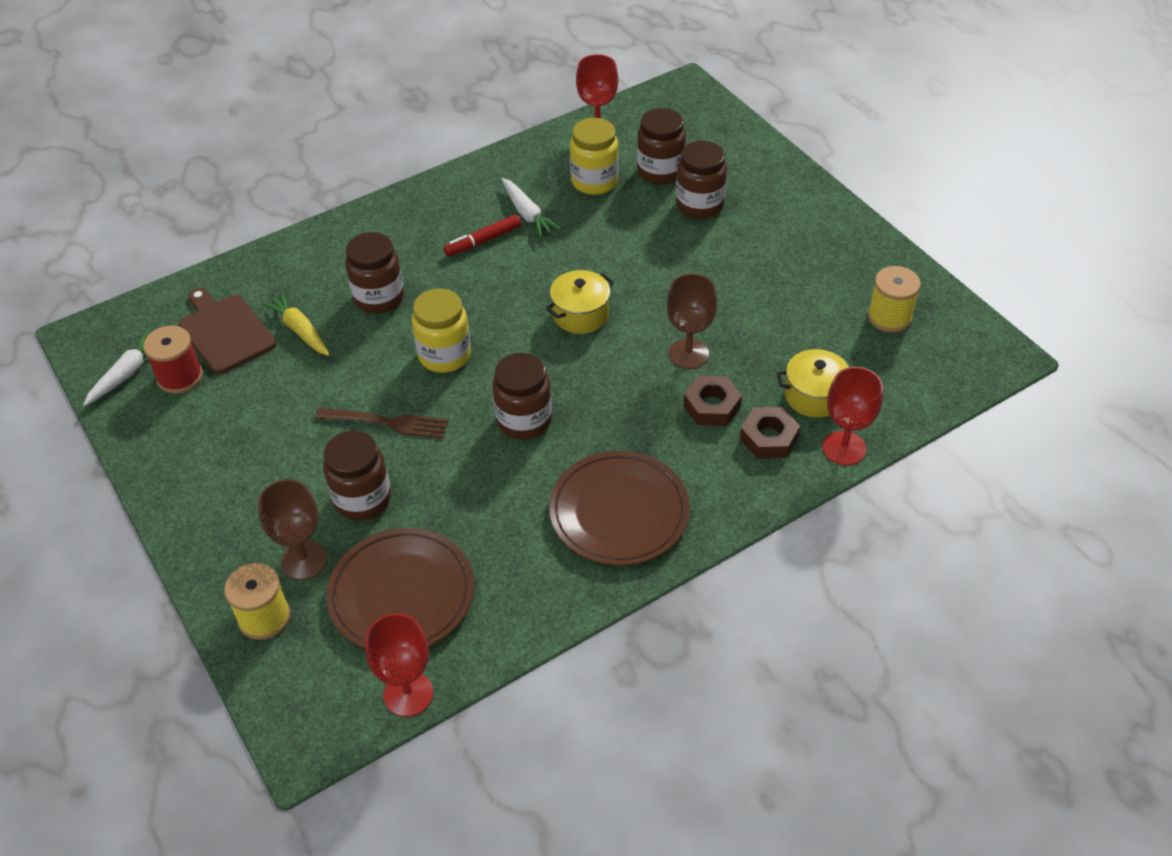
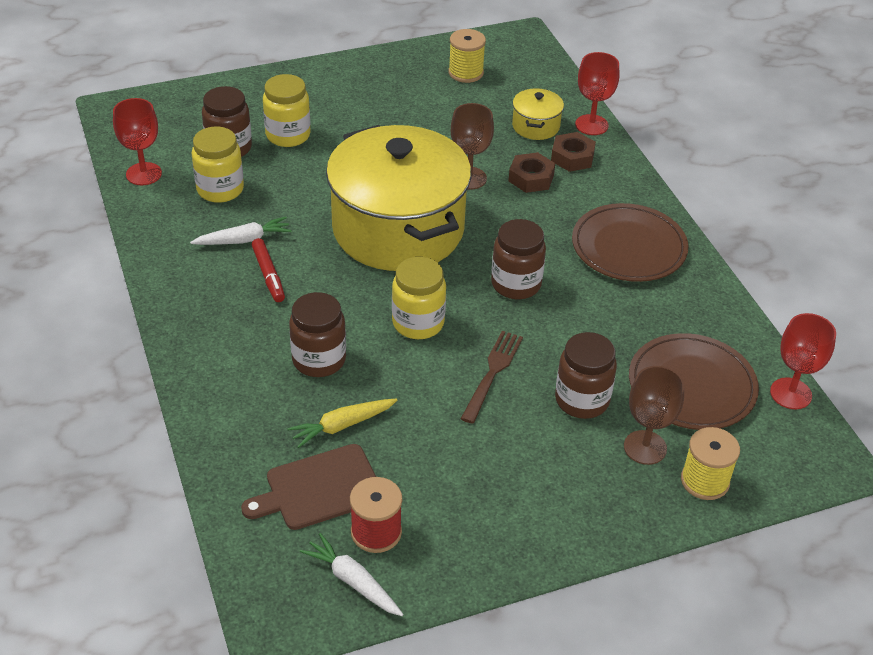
camera: 80 degrees left, 5 degrees down
(580, 314) = (398, 229): yellow pot -> yellow pot, size x2.50
(699, 205) = (288, 135): brown jar -> yellow jar

